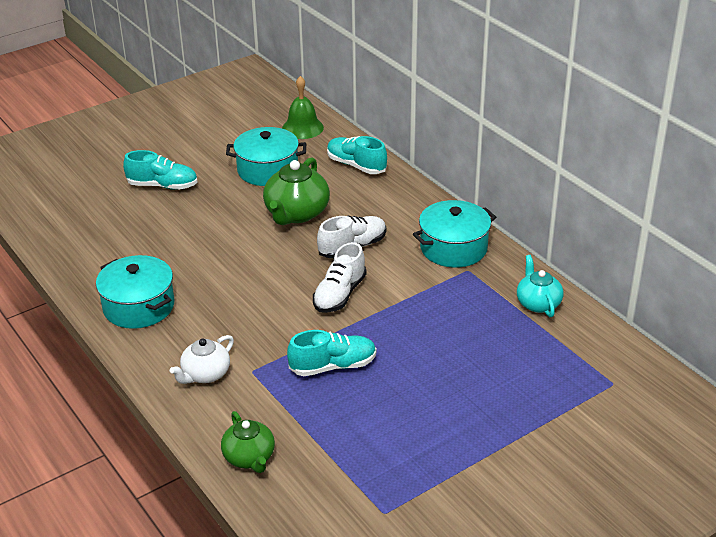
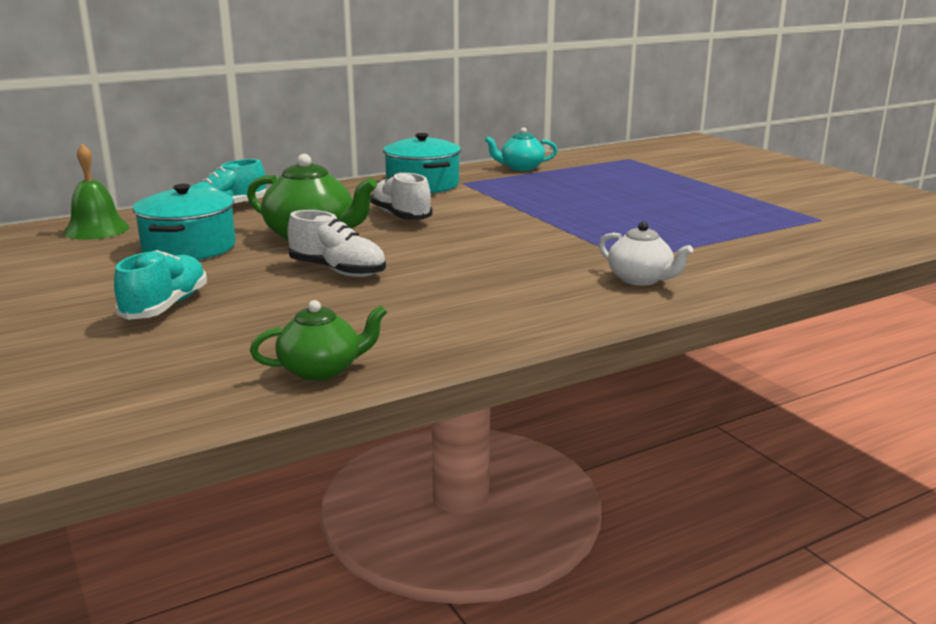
camera: 85 degrees left, 15 degrees down
(139, 306) = (493, 316): turquoise pot -> none
(249, 458) = (777, 261): green teapot -> green teapot (322, 370)
(333, 366) = (617, 228): turquoise shoe -> none
(339, 294) = (491, 223): white shoe -> white shoe (338, 271)

